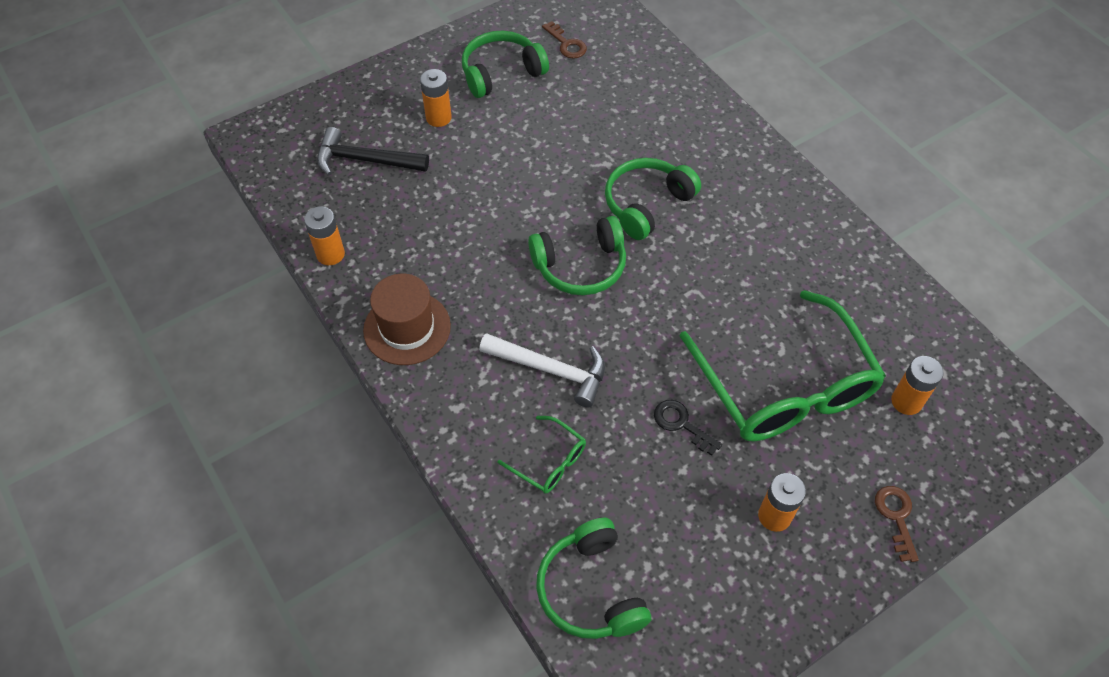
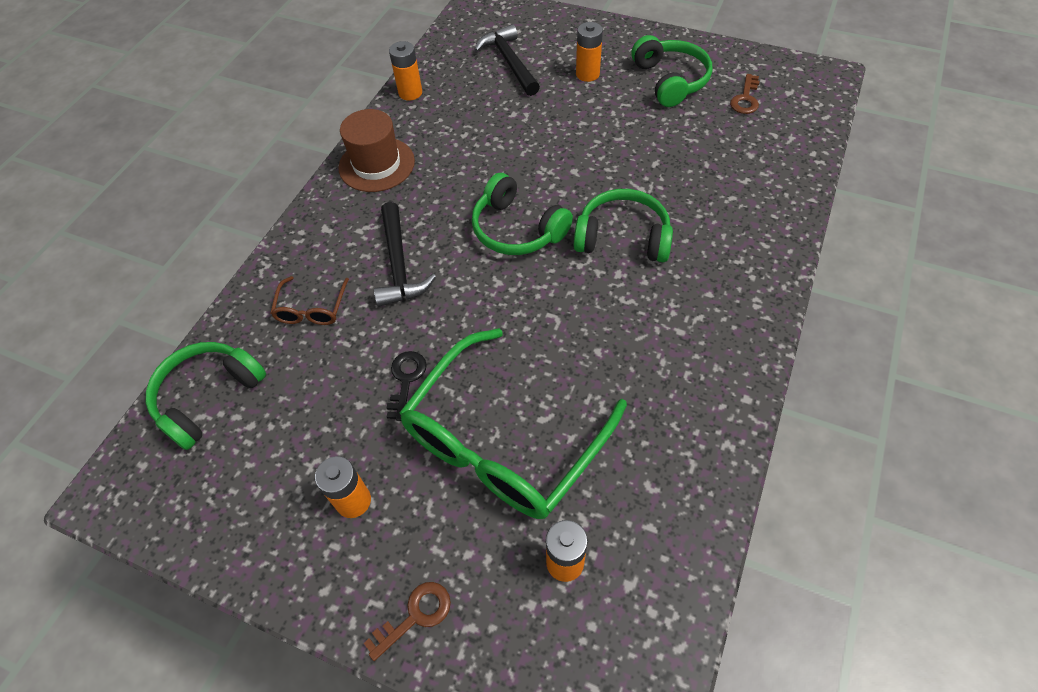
camera: 60 degrees right, 0 degrees up
(501, 72) = (670, 80): green headphones -> green headphones turned 45 degrees clockwise
(549, 461) = (312, 309): green glasses -> brown glasses
(550, 370) = (399, 264): white hammer -> black hammer

